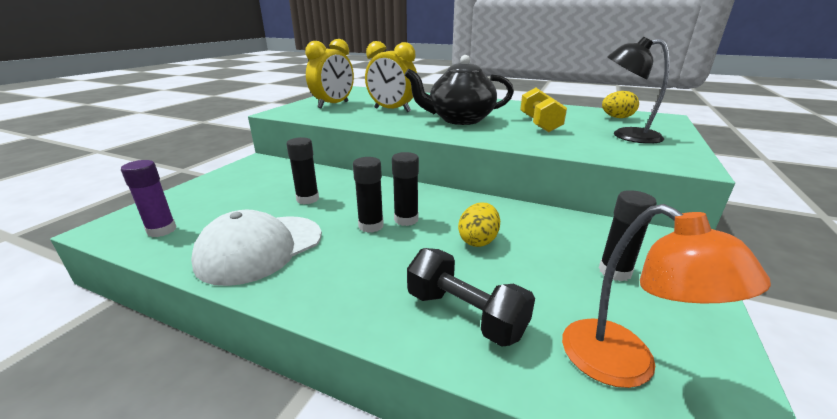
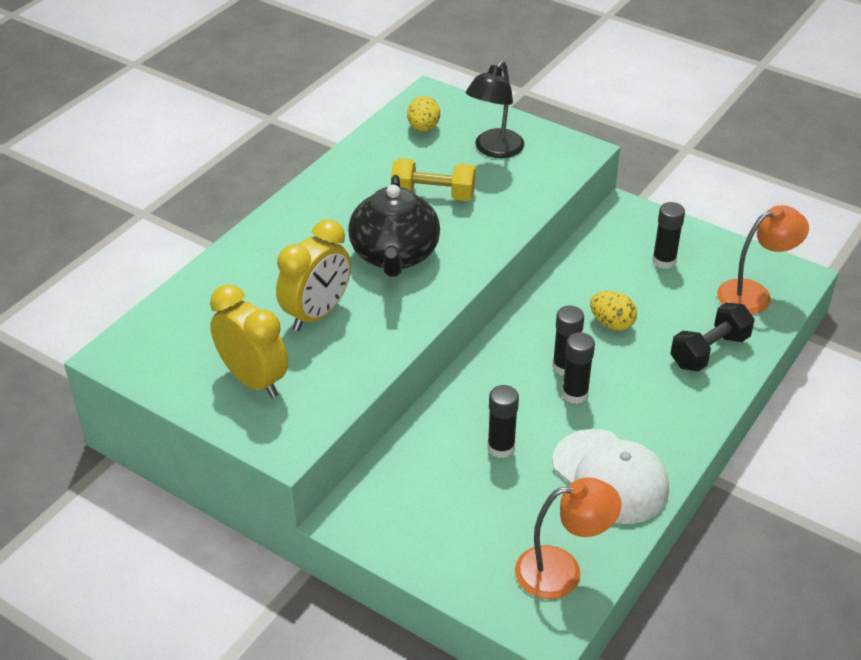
camera: 80 degrees left, 15 degrees up
(162, 230) = (562, 570): purple glue stick -> orange lamp

